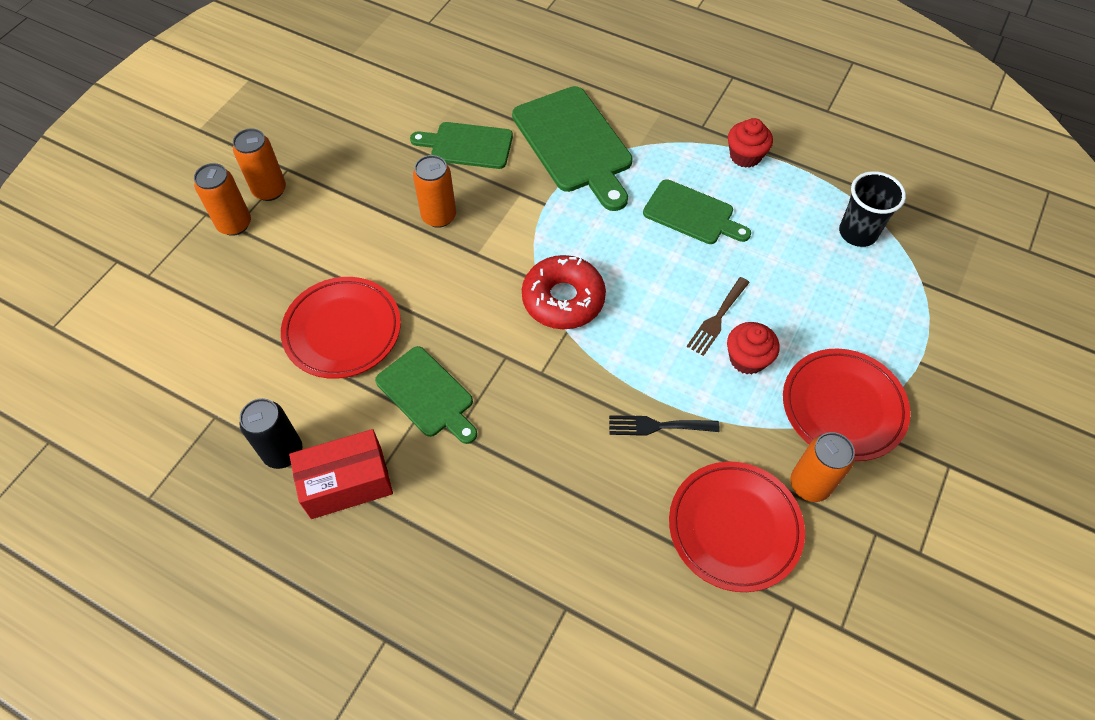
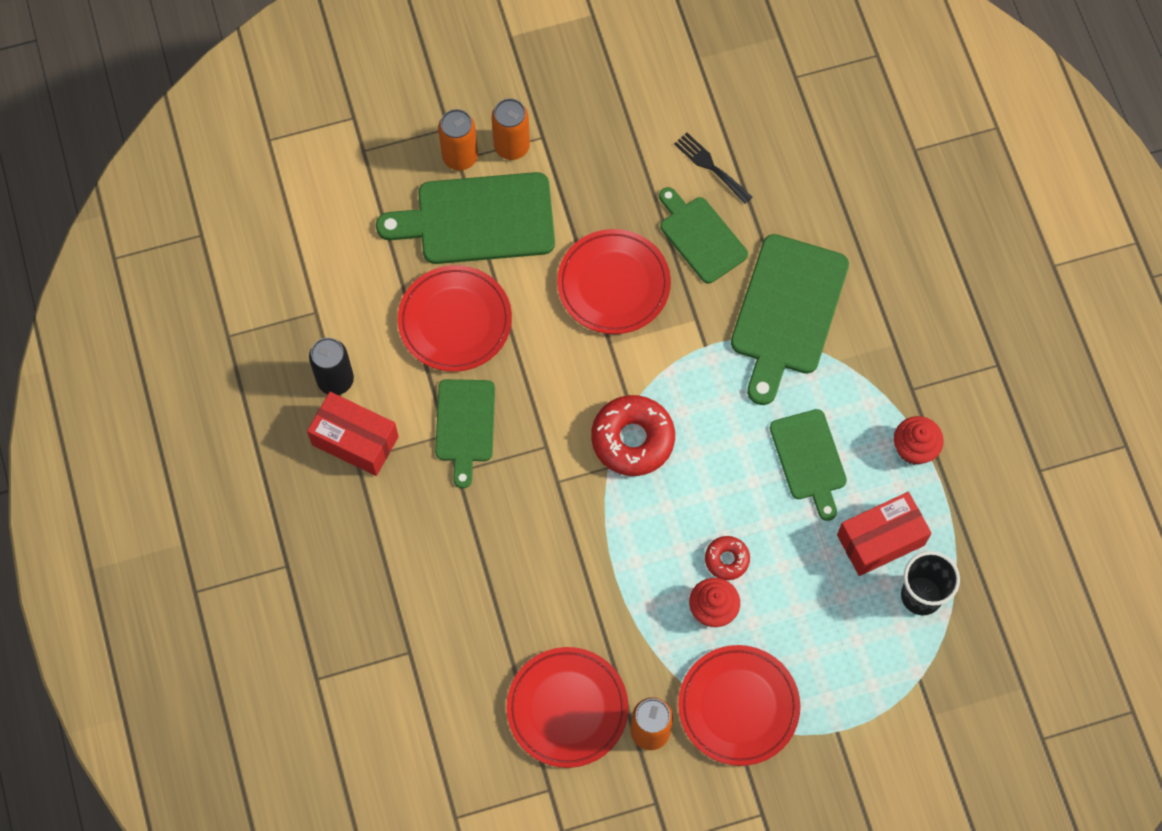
camera: 45 degrees right, 10 degrees up
(291, 252) = (478, 220): none -> green cutting board
(439, 216) = (613, 284): orange can -> red plate
(657, 426) = (594, 595): black fork -> black fork (710, 166)
(717, 319) = (727, 559): brown fork -> red donut
(793, 222) = (880, 540): none -> red box

